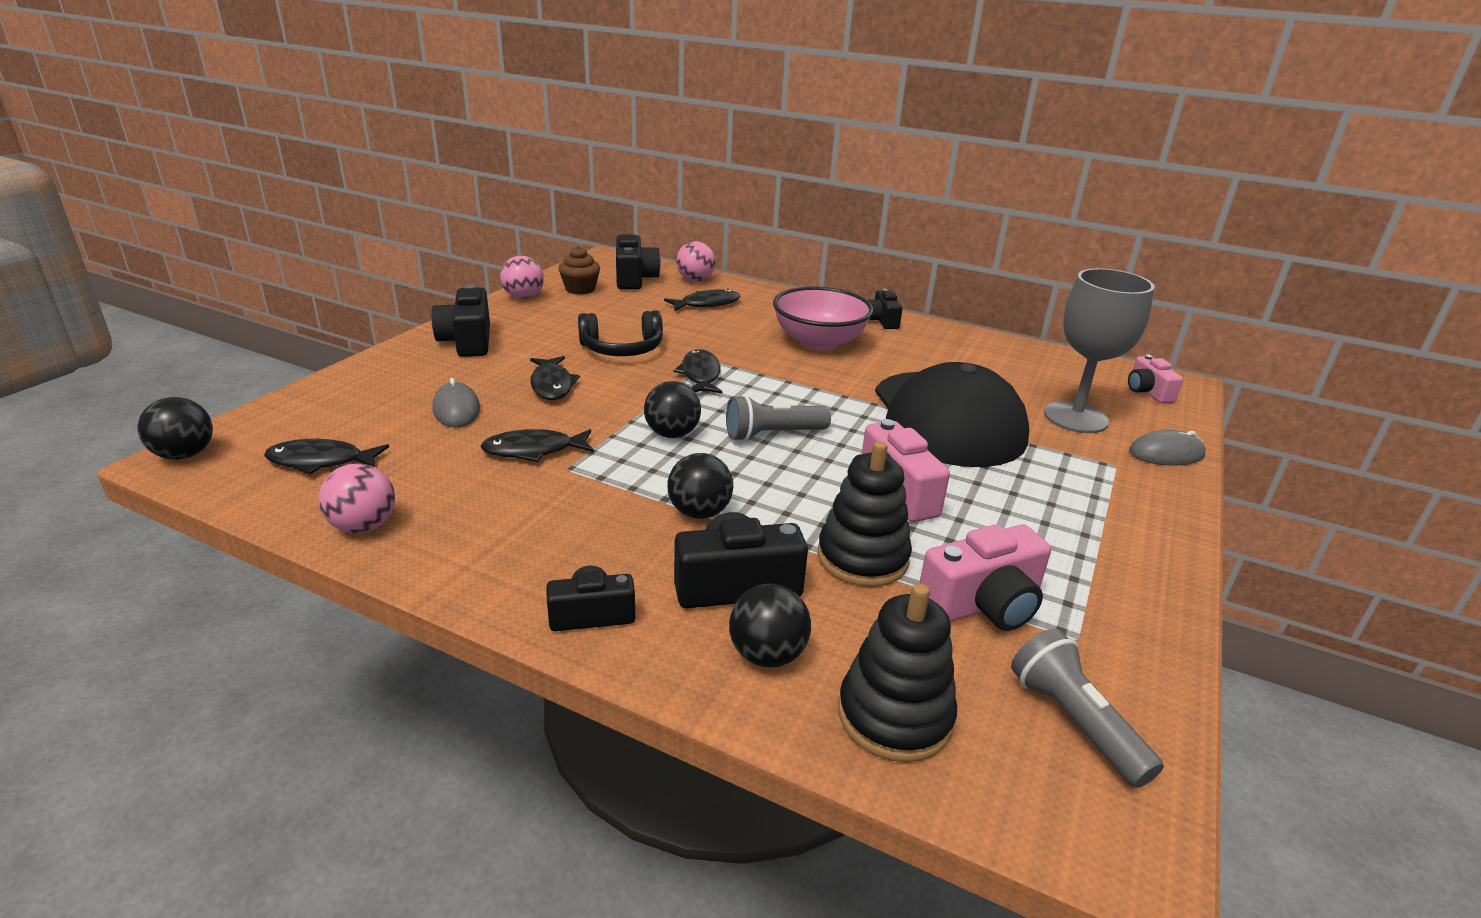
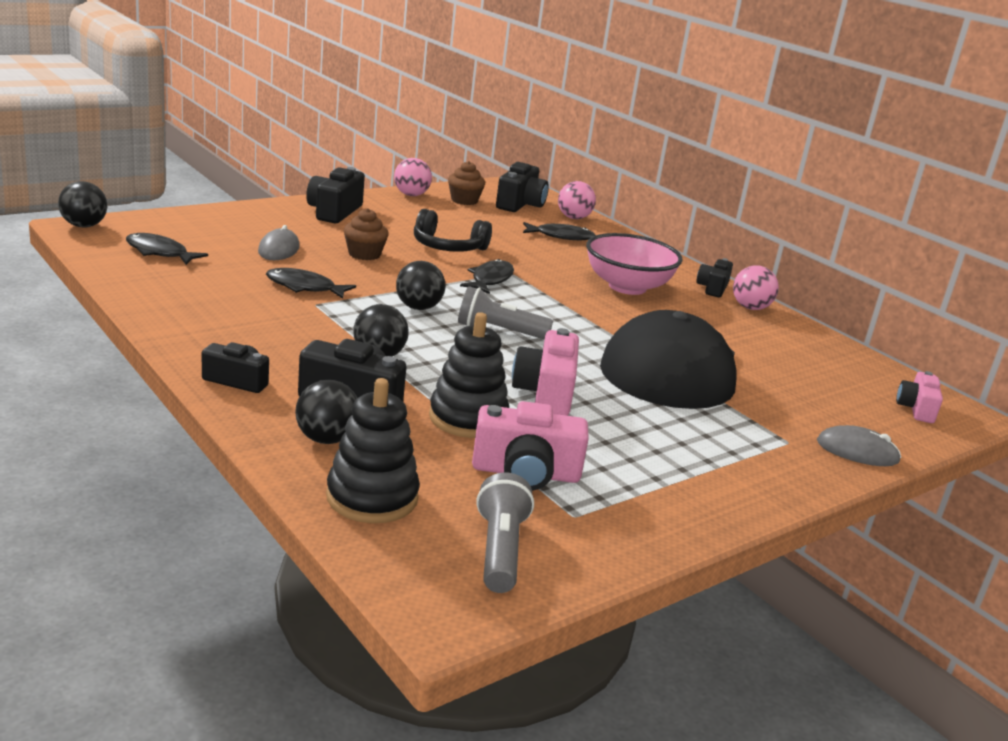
camera: 25 degrees right, 5 degrees down
(363, 526) = (149, 293): pink ball -> pink ball (750, 308)
(552, 385) = (364, 254): black fish -> brown cupcake
(1075, 417) = (802, 402): grey goblet -> none

